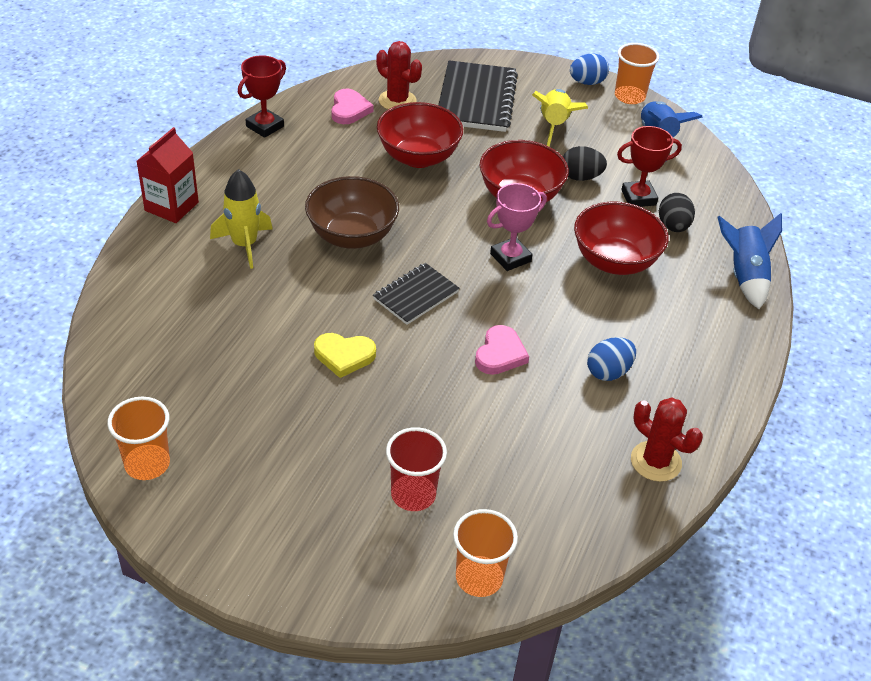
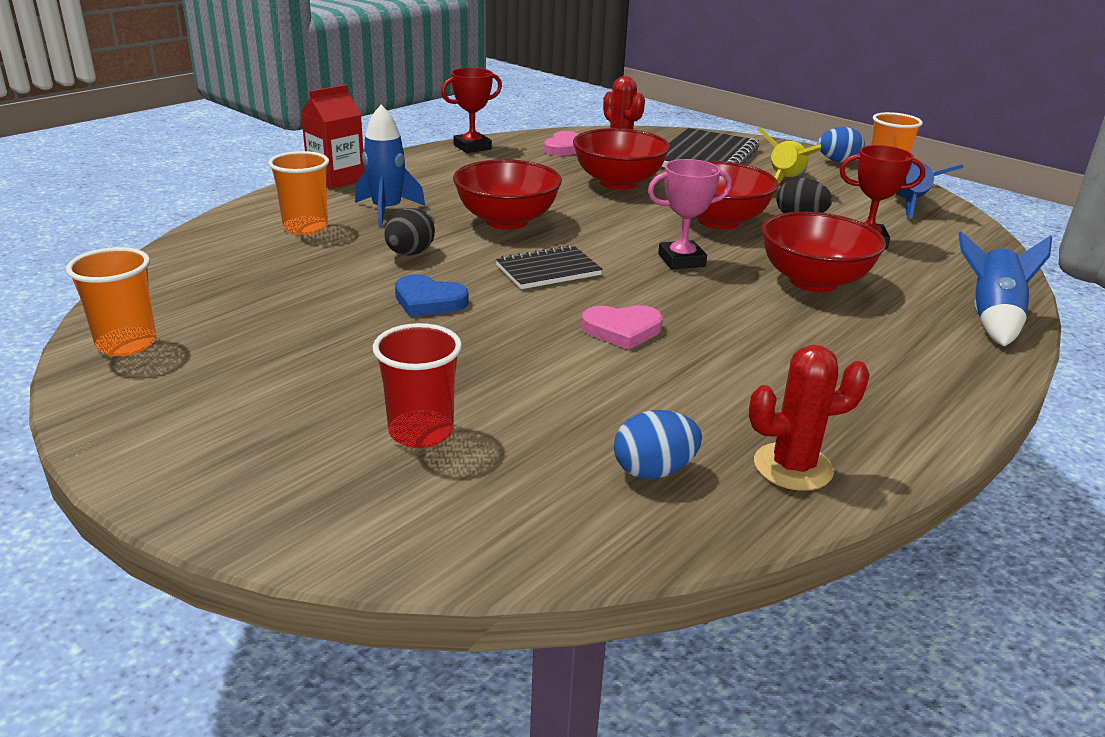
camera: 20 degrees right, 15 degrees down
(244, 245) = (387, 211): yellow rocket -> blue rocket
(344, 356) = (428, 301): yellow heart -> blue heart
(352, 236) = (507, 221): brown bowl -> red bowl
(479, 578) = (451, 538): orange cup -> orange cup (306, 227)
(500, 354) = (622, 330): pink heart -> pink heart turned 45 degrees clockwise
(608, 372) = (761, 369): blue egg -> blue egg (654, 471)
(656, 461) = (793, 467): red cactus -> red cactus turned 75 degrees counterclockwise
(673, 226) = (903, 266): black egg -> black egg (410, 254)

